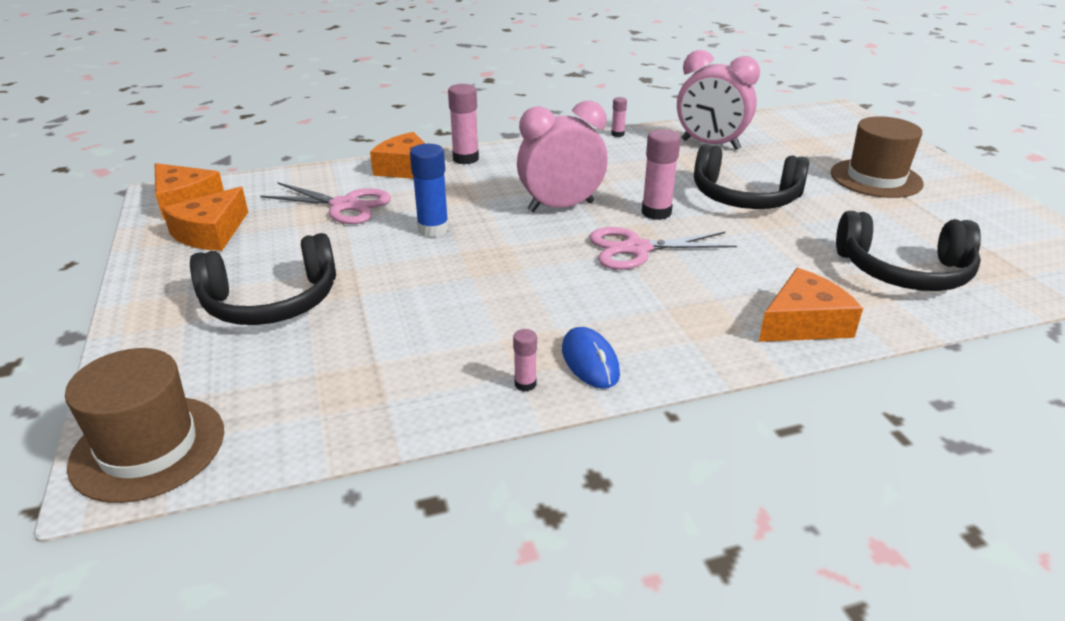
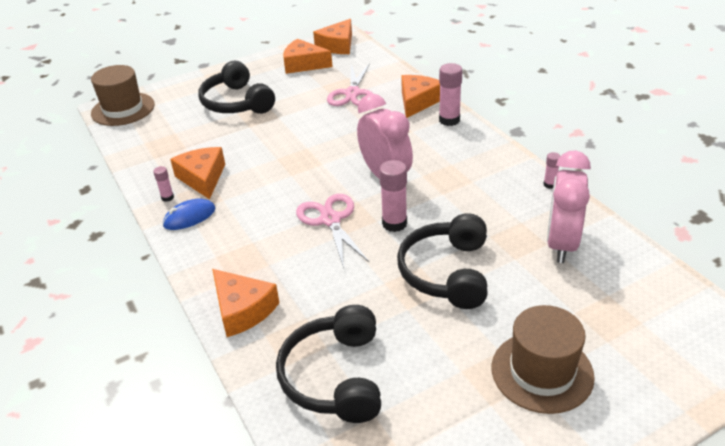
camera: 80 degrees right, 5 degrees up
(433, 229) = (331, 131): blue glue stick -> none
(486, 345) = (202, 178): none -> orange cheese

